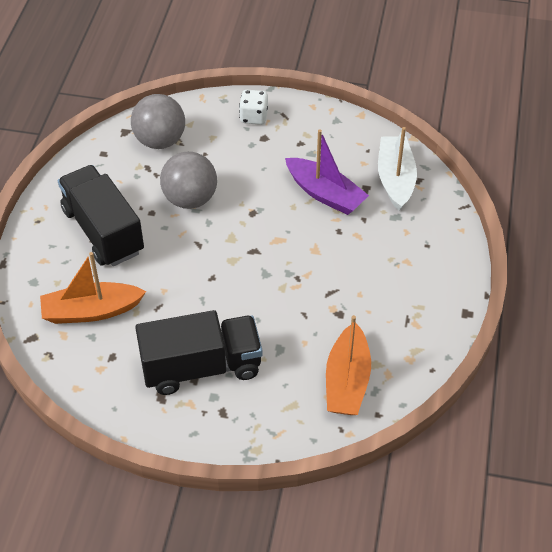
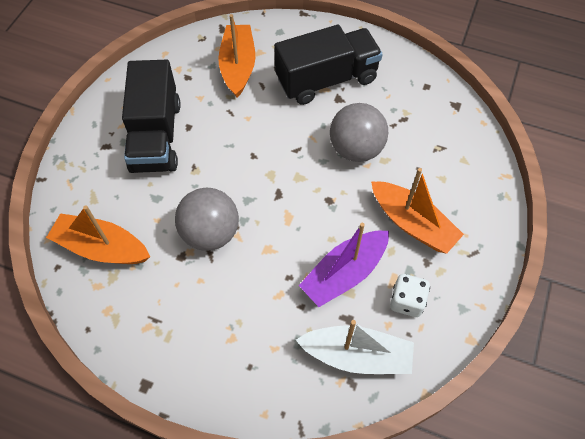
camera: 100 degrees right, 10 degrees up
(160, 140) = (440, 132): grey ball -> grey ball (210, 233)
(254, 117) = (472, 221): white dice -> white dice (407, 301)
(264, 154) = (412, 223): none -> orange boat

